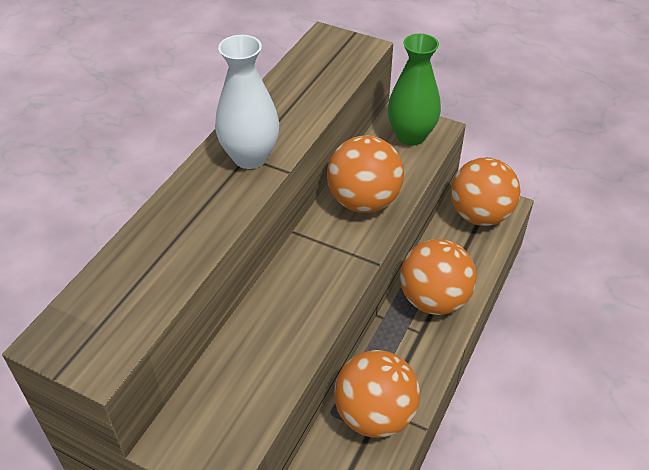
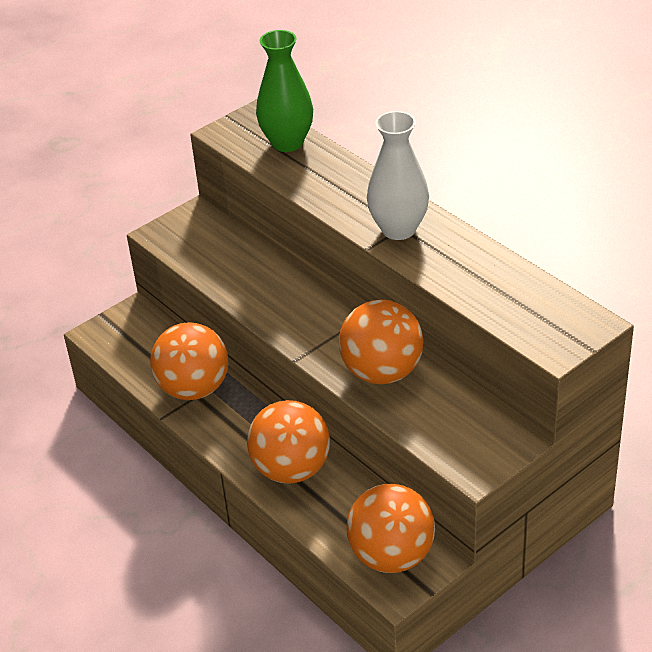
camera: 115 degrees right, 5 degrees down
(411, 136) = (472, 441): green vase -> green vase (287, 142)

